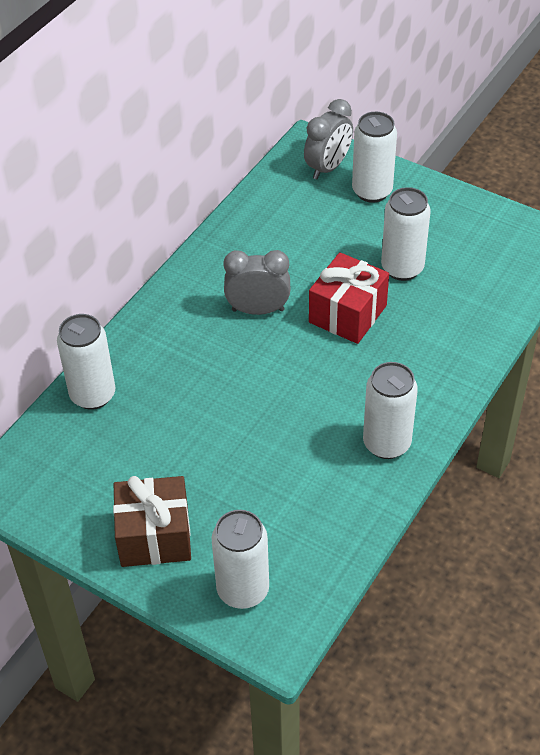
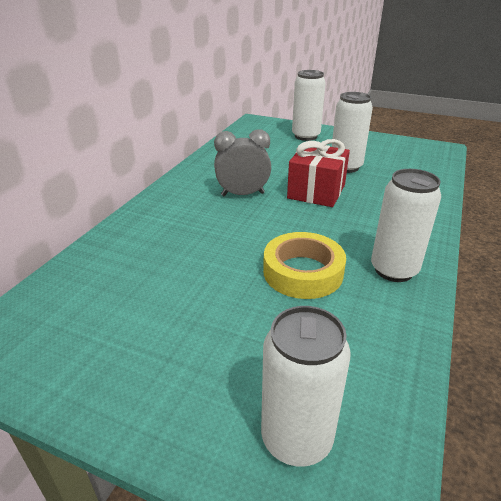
camera: 10 degrees left, 15 degrees down
(93, 395) = (98, 258): white can -> none
(154, 536) = (170, 383): brown gift -> none
(294, 436) = (303, 272): none -> yellow tape
(328, 167) = (271, 129): grey clock -> none

